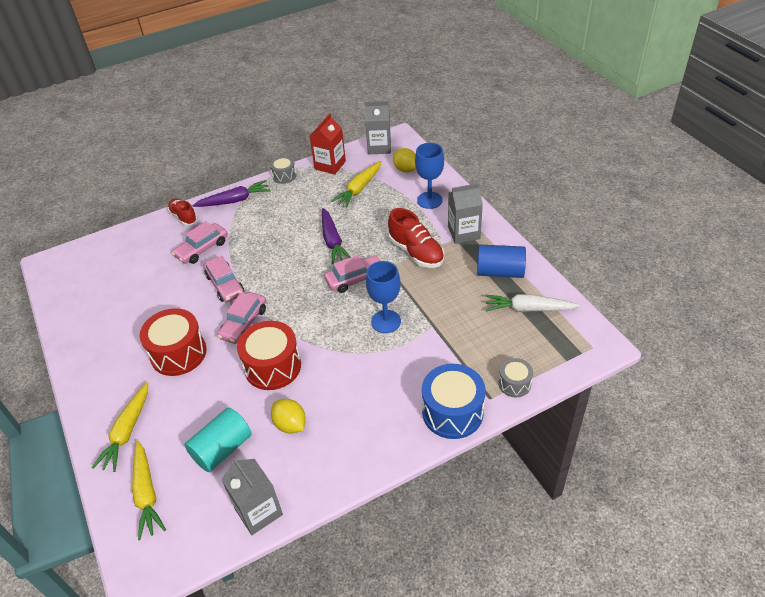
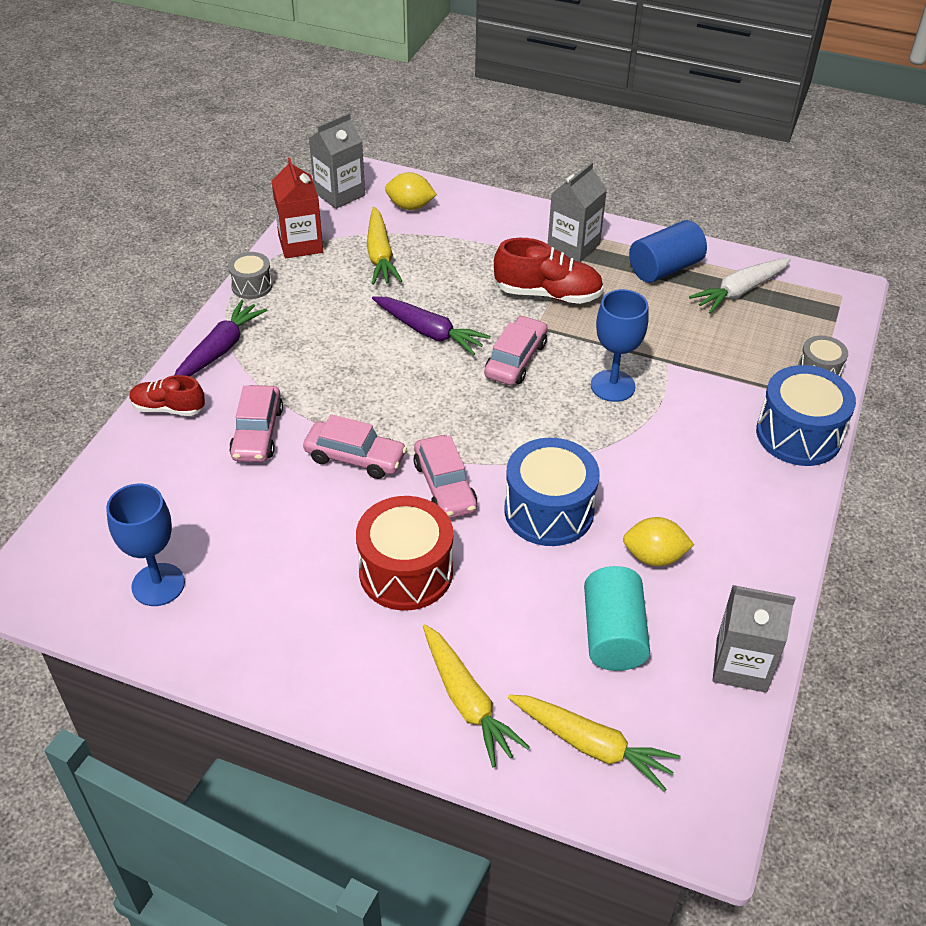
camera: 45 degrees left, 0 degrees up
(272, 366) = (549, 511): red drum -> blue drum
(429, 200) = (487, 228): blue goblet -> blue goblet (158, 584)

